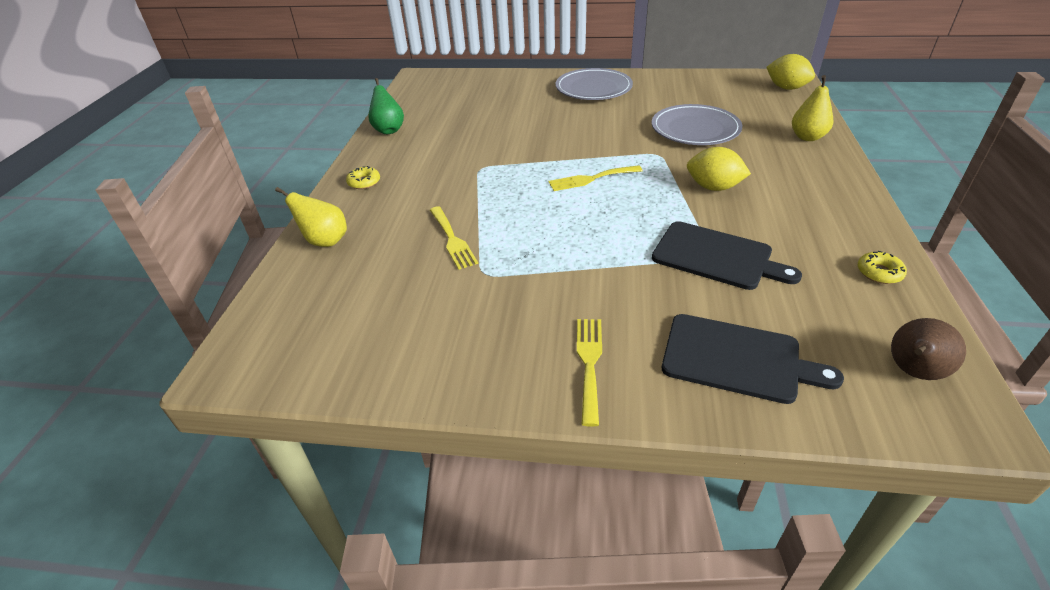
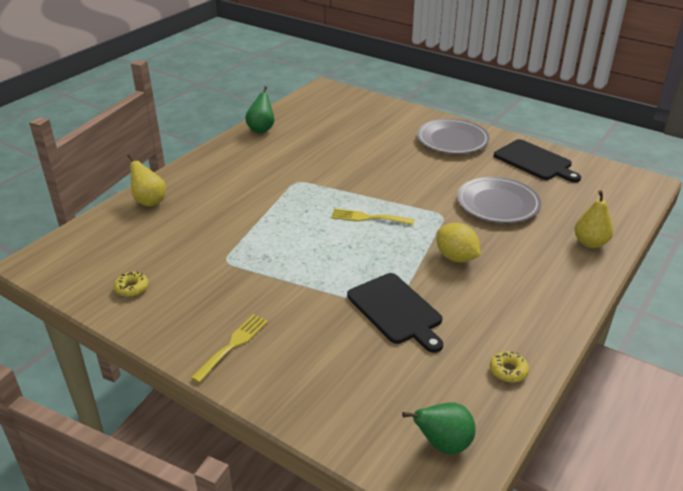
camera: 25 degrees right, 5 degrees down
(364, 182) = (209, 166): yellow donut -> yellow donut (132, 288)
(452, 240) = (227, 229): yellow fork -> none
(737, 359) = (330, 383): black cutting board -> black cutting board (534, 161)
(786, 88) = (629, 191): yellow lemon -> none
(912, 372) = (443, 444): brown pear -> green pear

